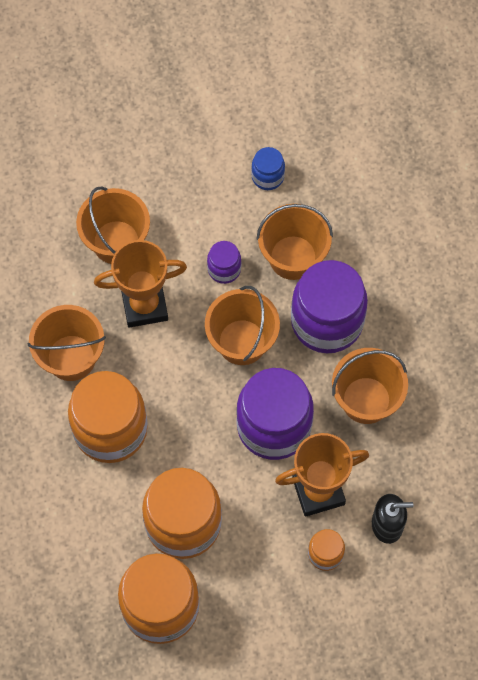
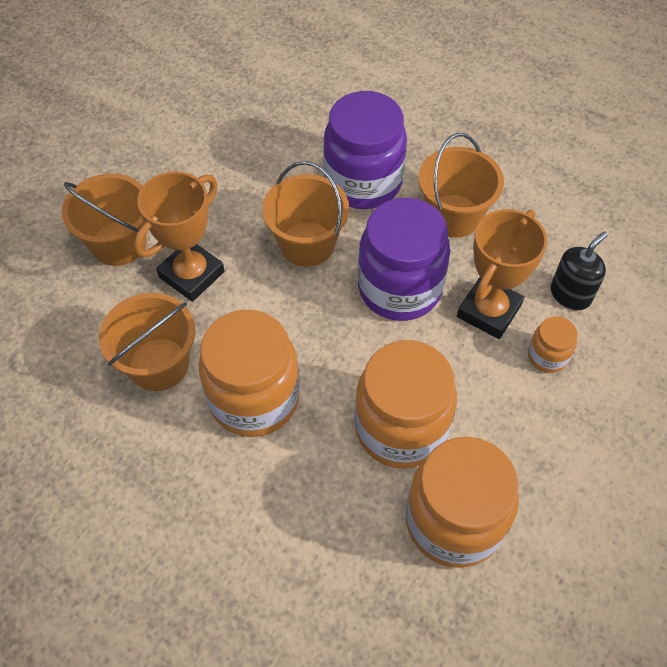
camera: 40 degrees left, 10 degrees down
(224, 269) = (238, 201): purple jar -> none
(267, 176) = (211, 115): blue jar -> none
(293, 257) = (289, 156): orange bucket -> none

